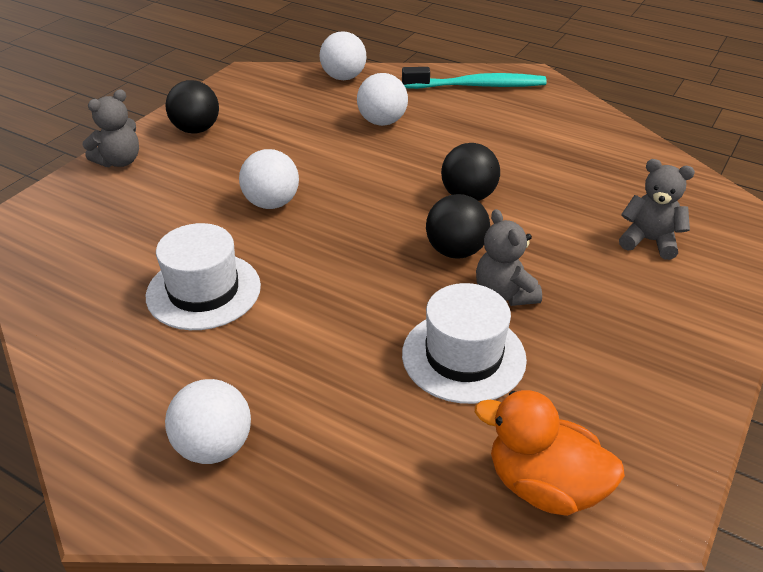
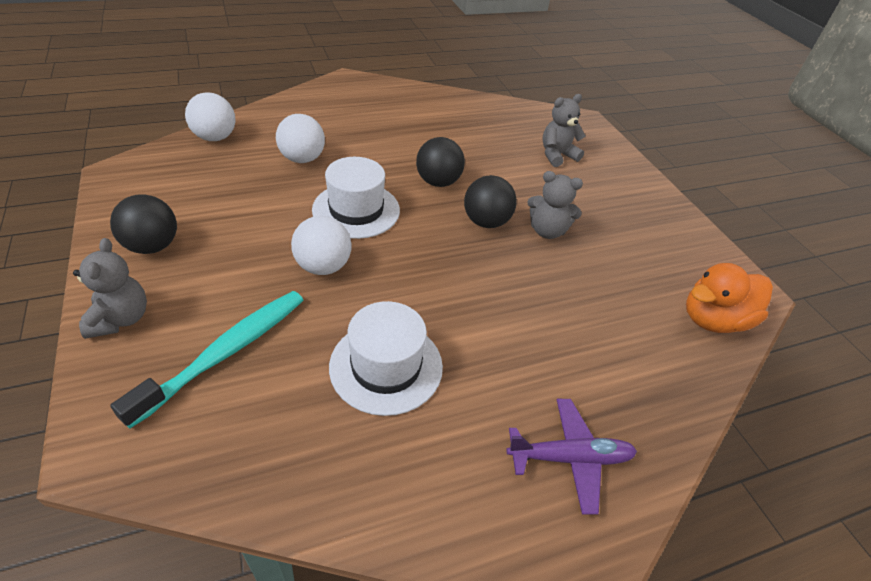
camera: 55 degrees left, 5 degrees up
(214, 446) = (570, 458): white ball -> purple plane
(463, 356) = (586, 282): white hat -> white hat (356, 210)
(477, 86) = (325, 101): turquoise toothbrush -> turquoise toothbrush (226, 352)

